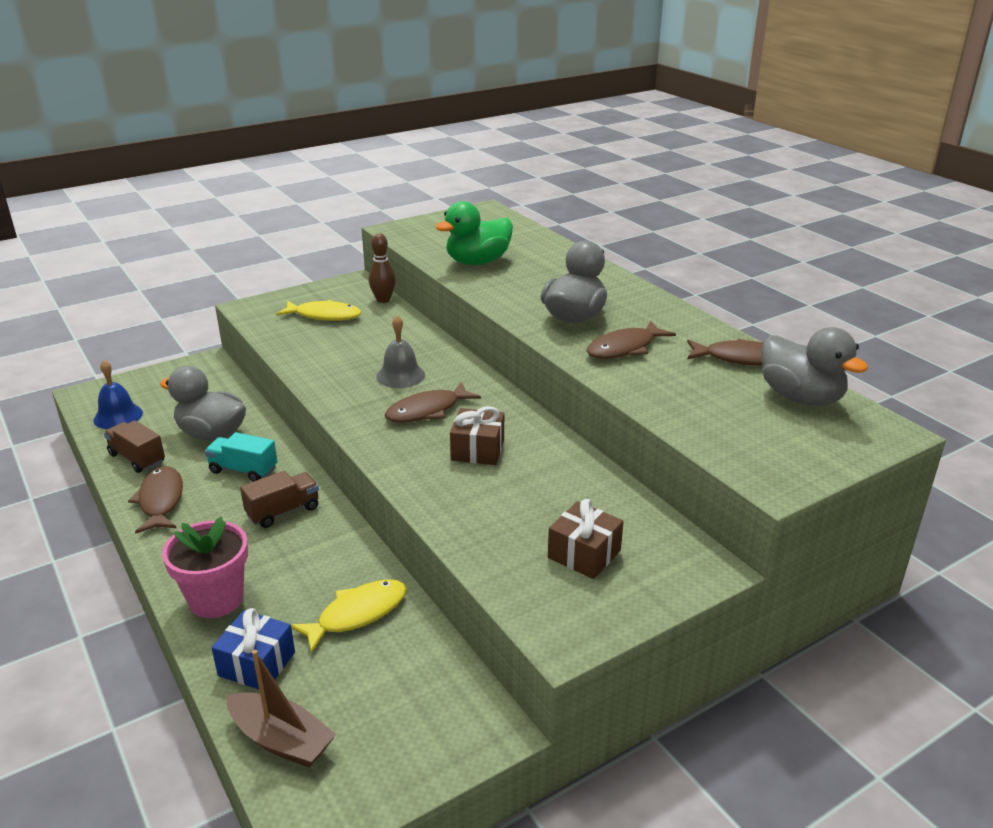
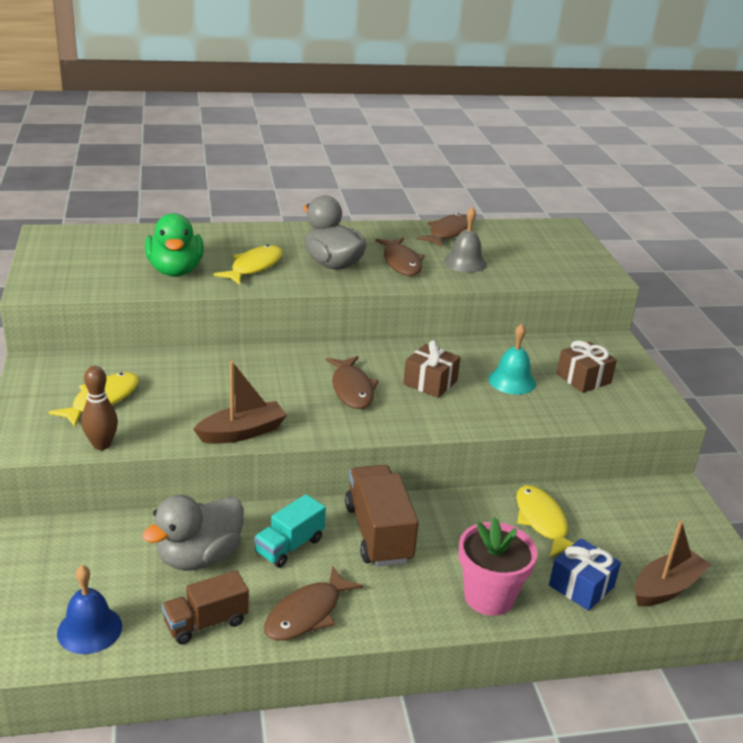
camera: 70 degrees left, 0 degrees up
(161, 501) = (307, 613): brown fish -> brown fish turned 60 degrees counterclockwise
(283, 511) = (378, 533): brown truck -> brown truck, size x1.56
(317, 378) = (242, 432): none -> brown boat
(383, 300) = (104, 358): brown bowling pin -> brown bowling pin (101, 445)
(400, 375) = (277, 387): grey bell -> grey bell (465, 262)
(523, 287) = (254, 267): none -> yellow fish
(528, 501) = (512, 381): none -> turquoise bell
(800, 398) = (511, 234): grey duck -> none

